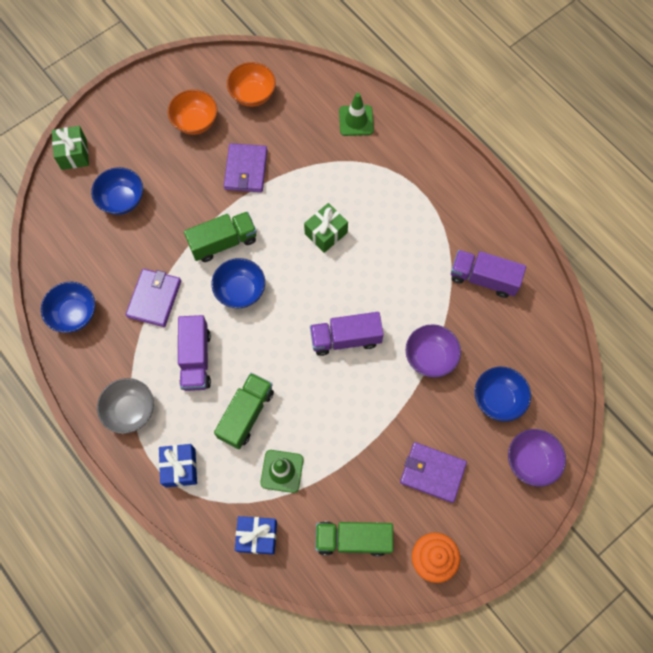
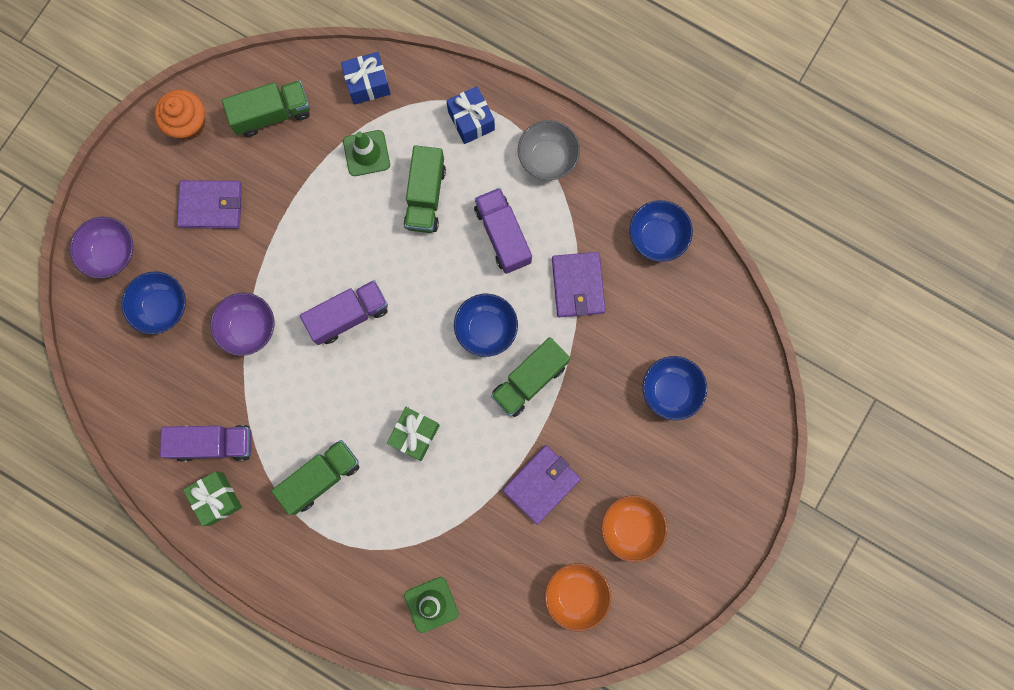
camera: 160 degrees right, 10 degrees up
(74, 154) = (757, 429): green gift -> green gift (217, 499)
(246, 170) = (541, 484): purple wallet -> purple wallet turned 60 degrees clockwise
(407, 227) = (320, 477): none -> green truck

